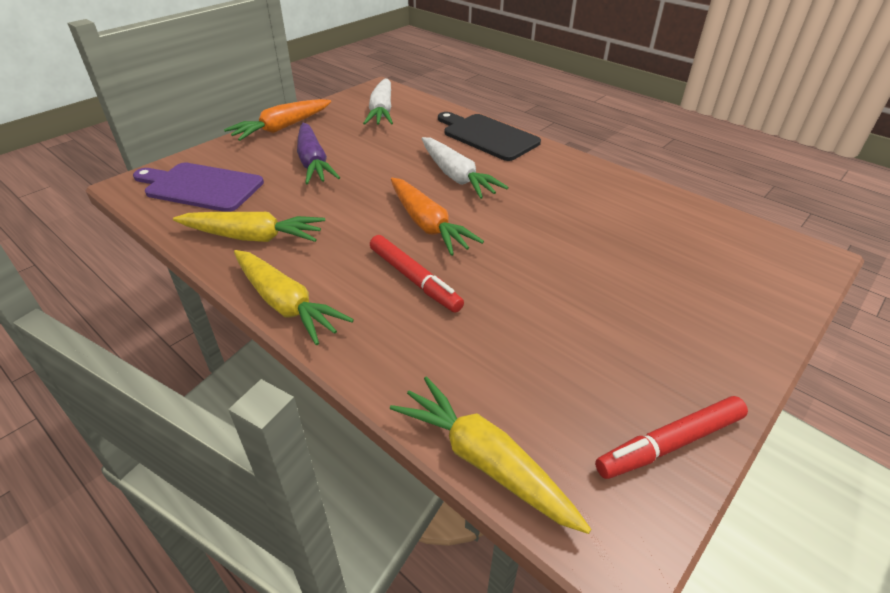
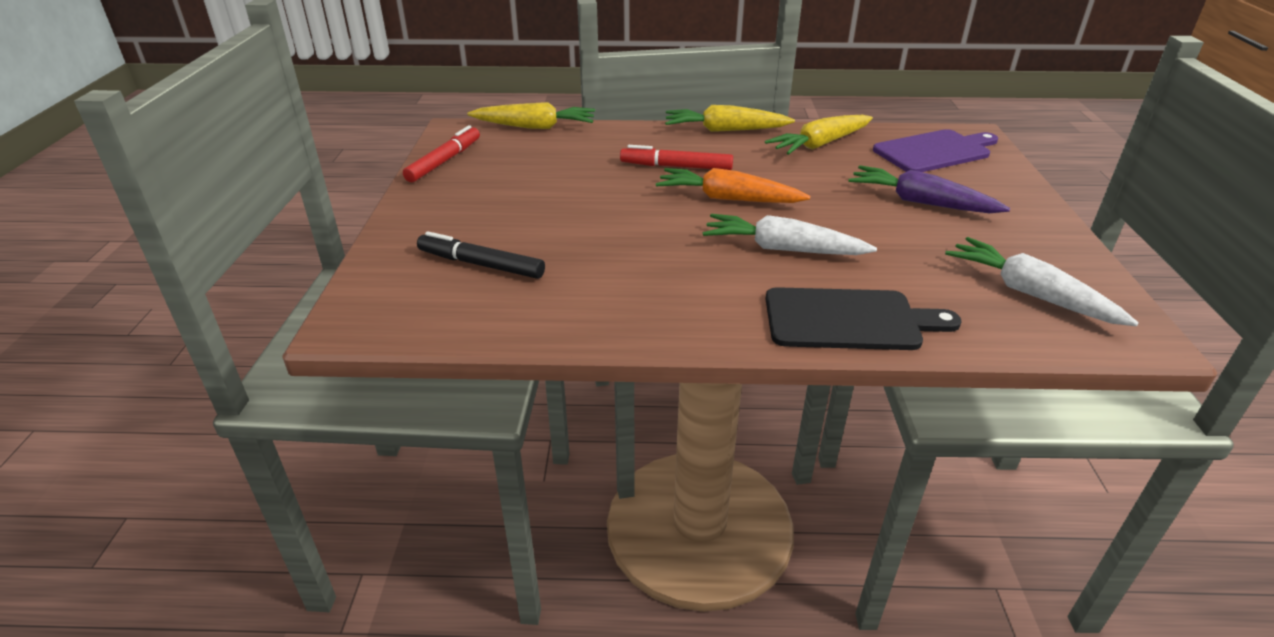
camera: 140 degrees right, 5 degrees down
(282, 128) = (1039, 218): orange carrot -> none
(687, 259) = (481, 264): none -> black marker

